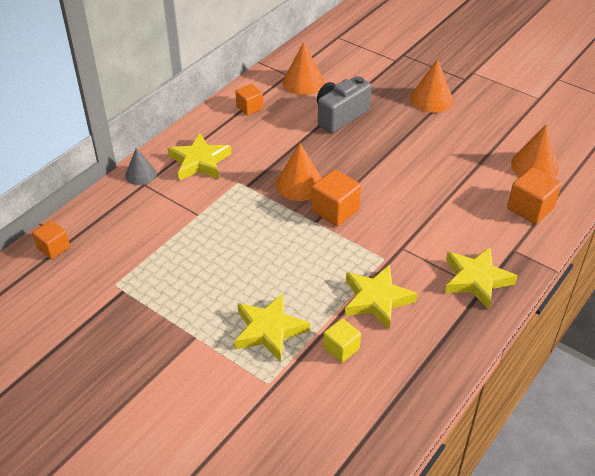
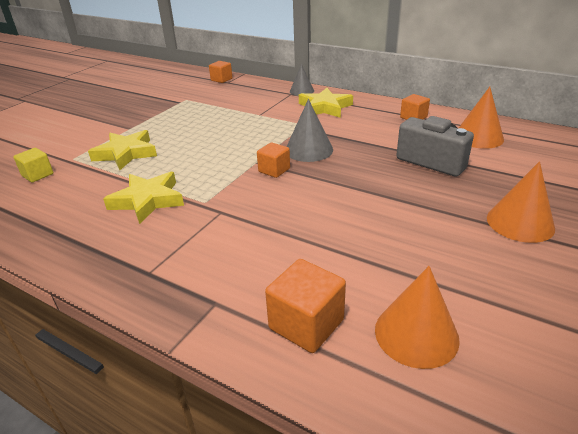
camera: 85 degrees right, 10 degrees down
(299, 184) = (309, 150): orange cone -> grey cone
(335, 210) = (274, 170): orange cube -> orange cube, size x0.65
(341, 348) = (93, 186): yellow cube -> yellow cube (37, 175)
(476, 279) = (164, 267): yellow star -> none

